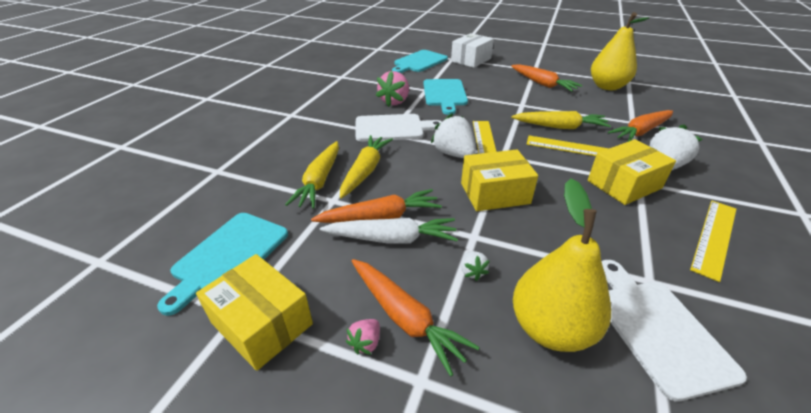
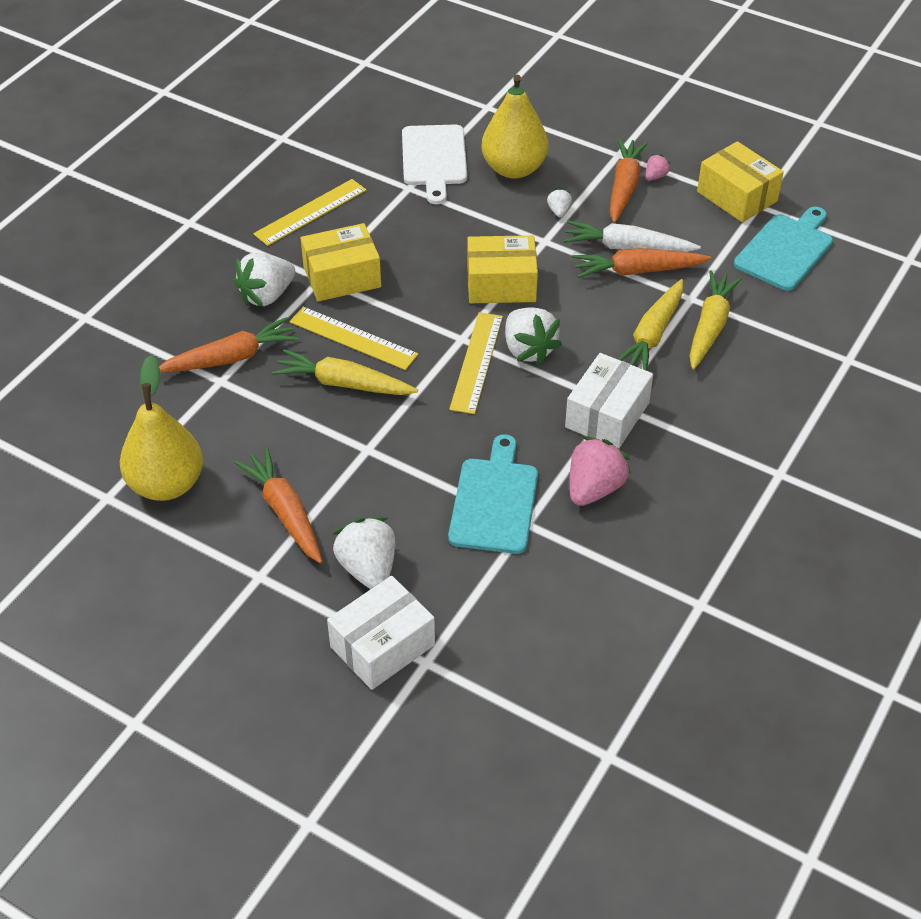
camera: 170 degrees left, 10 degrees up
(392, 128) = (607, 415): white cutting board -> white box
(405, 317) = (624, 187): orange carrot -> orange carrot turned 45 degrees clockwise
(419, 62) = (513, 652): turquoise cutting board -> none
(491, 74) = (368, 568): none -> white strawberry

